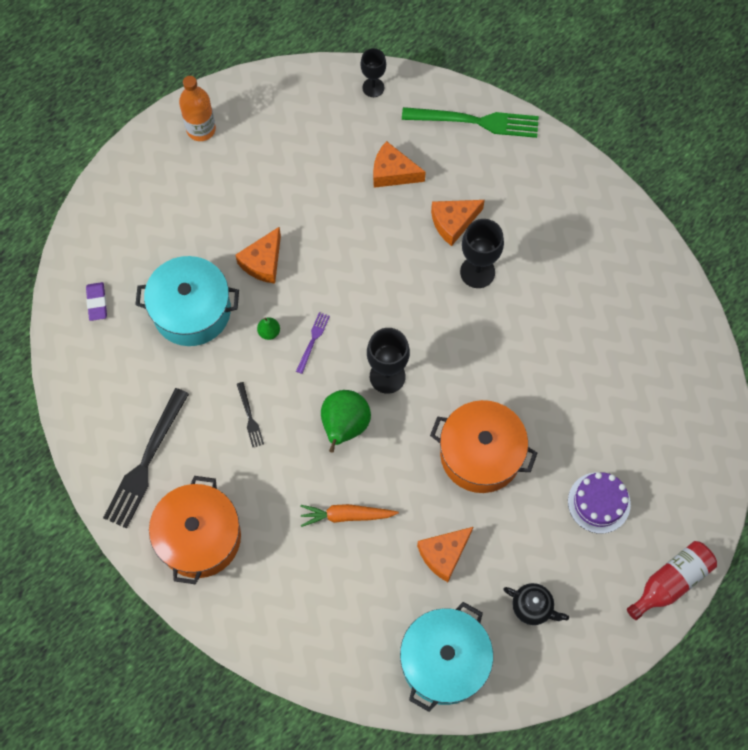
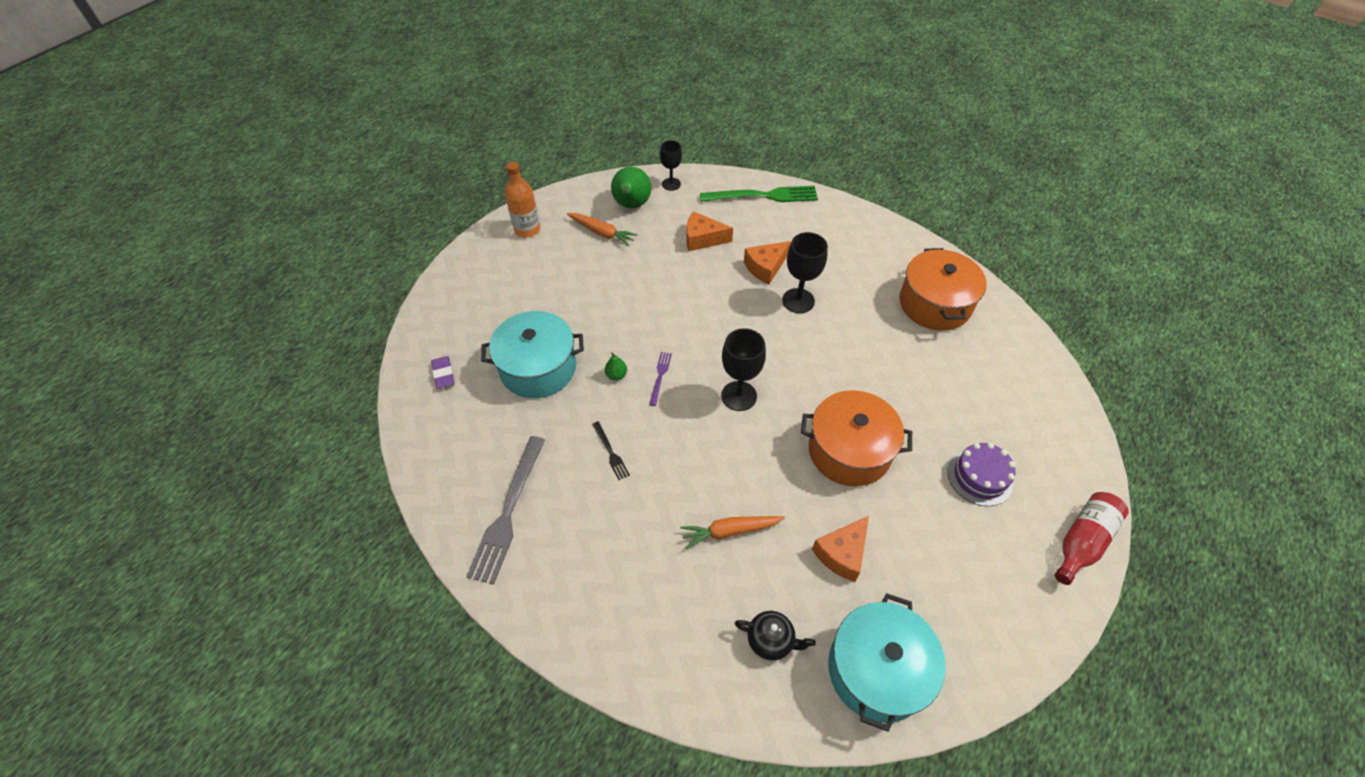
camera: 10 degrees left, 15 degrees down
(146, 462) = (508, 512): black fork -> grey fork
(199, 537) = (576, 580): orange pot -> orange pot (935, 304)
(263, 262) = (600, 319): orange cheese -> none
(283, 147) = (602, 233): none -> orange carrot
(344, 426) = (708, 446): green pear -> green pear (631, 205)
(533, 607) = (952, 592): black teapot -> black teapot (771, 640)

